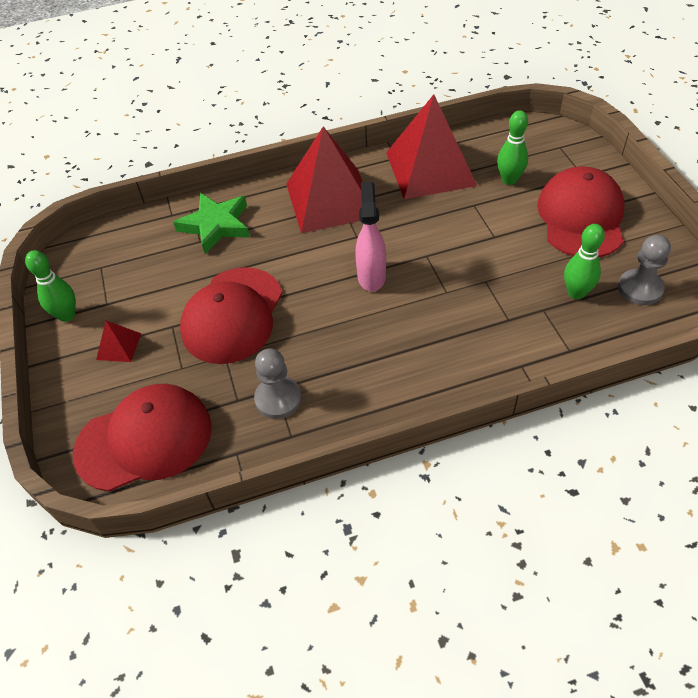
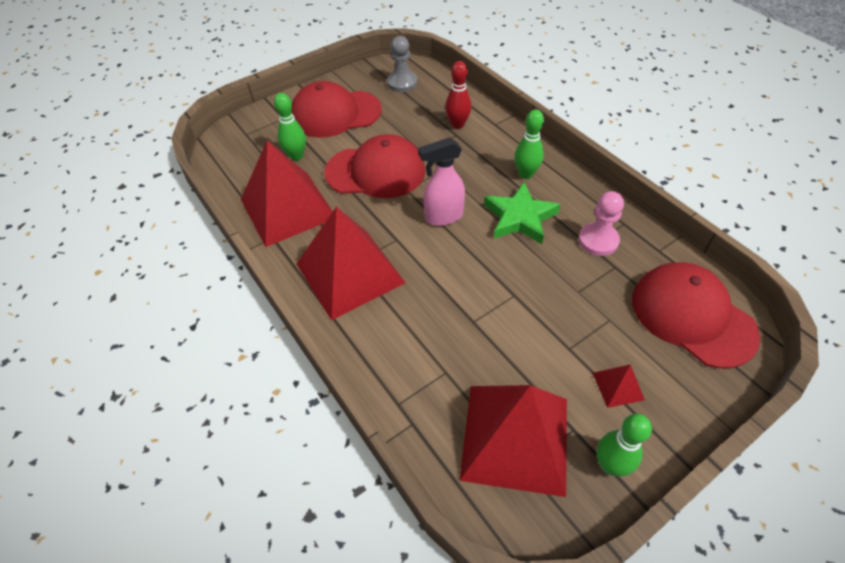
camera: 110 degrees left, 0 degrees up
(123, 267) = (515, 438): none -> red pyramid
(216, 225) = (417, 365): green star -> green star (520, 217)
(233, 315) = (532, 302): red cap -> red cap (376, 171)
(278, 399) = (598, 240): grey pawn -> pink pawn
(529, 325) = (457, 125): none -> red bowling pin
(576, 293) = (417, 108): green bowling pin -> green bowling pin (526, 174)

